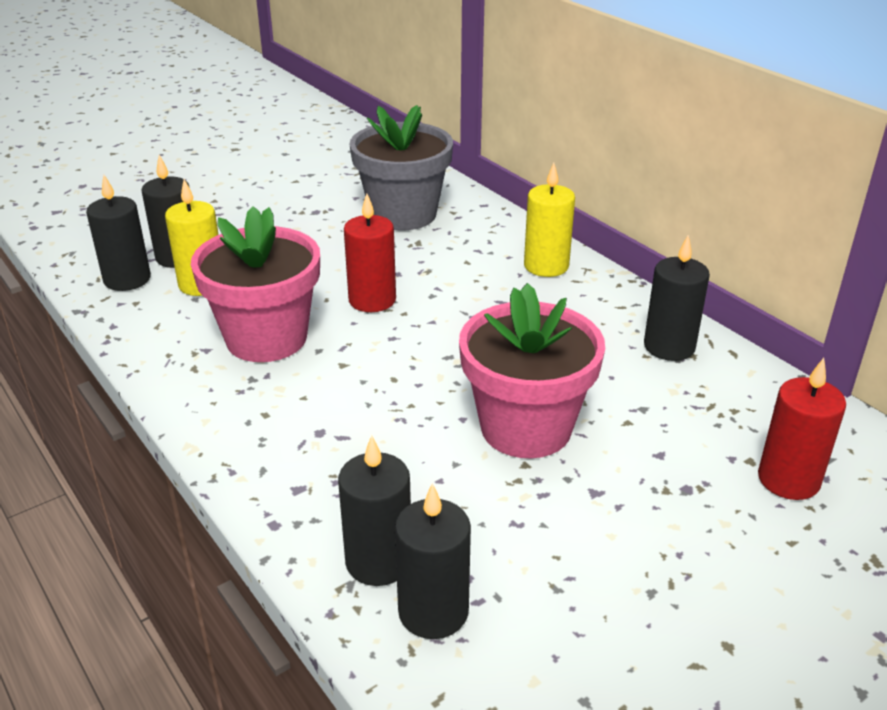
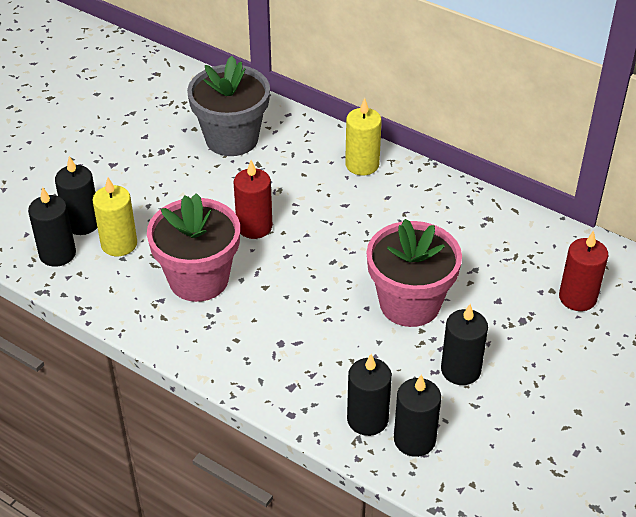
camera: 20 degrees left, 10 degrees up
(669, 346) = (473, 215): black candle -> black candle (460, 370)

